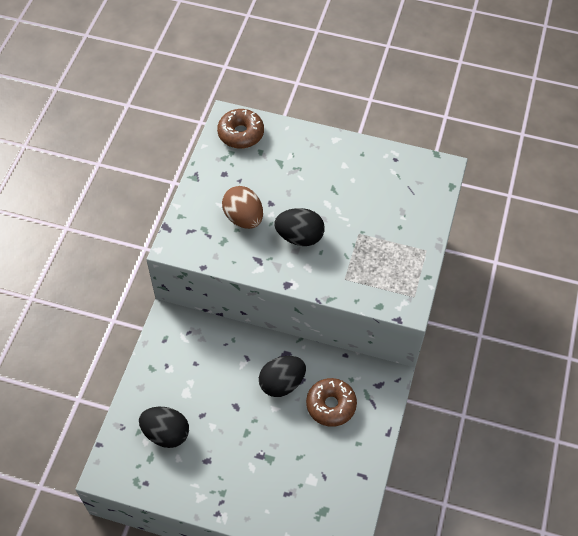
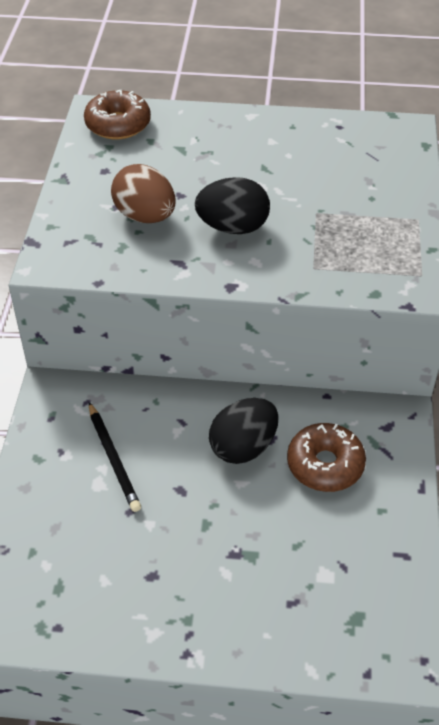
camera: 10 degrees left, 10 degrees down
(166, 433) = (78, 546): black egg -> none
(198, 377) = (113, 458): none -> black pencil

